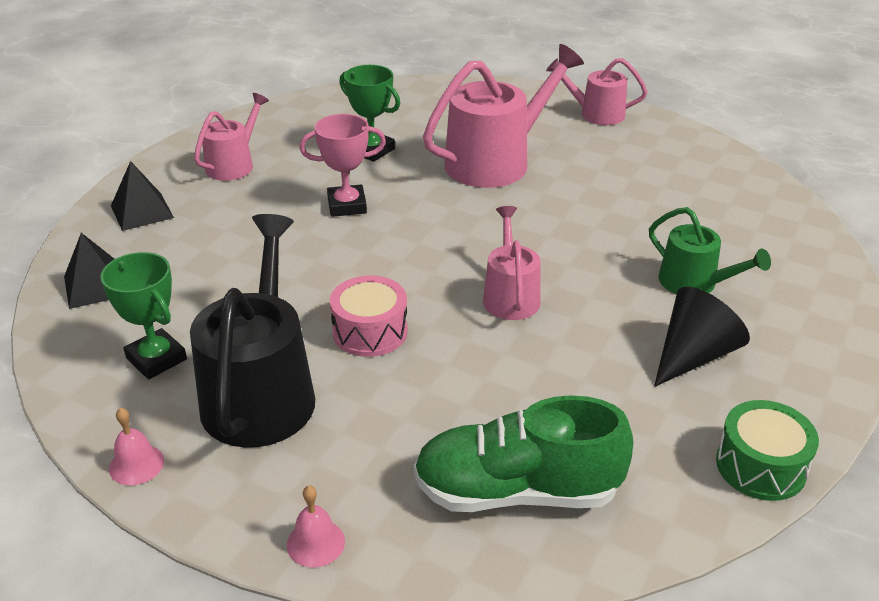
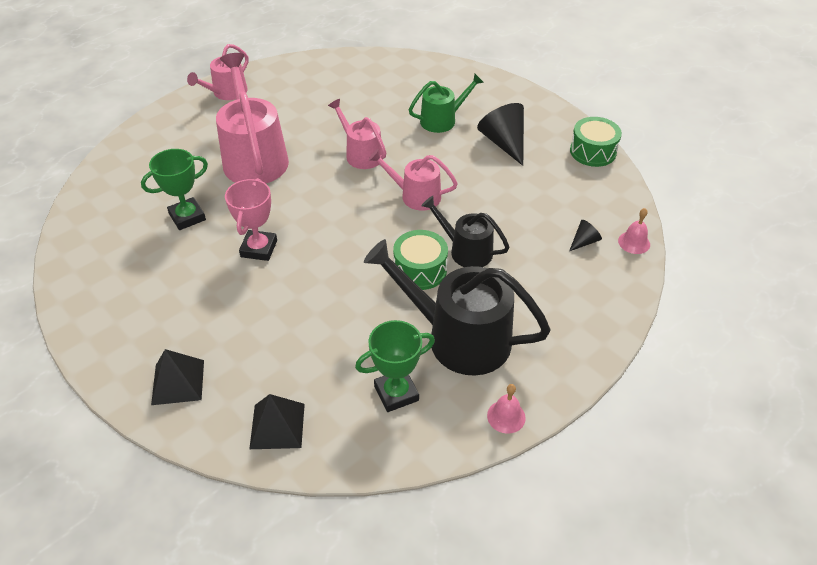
camera: 70 degrees left, 10 degrees up
(233, 165) = (143, 307): pink watering can -> pink watering can (361, 154)
(315, 543) = (599, 334): pink bell -> pink bell (634, 242)
(370, 331) = (420, 270): pink drum -> green drum
(427, 365) = (466, 251): none -> black watering can
(517, 491) = (584, 242): green shoe -> black cone

